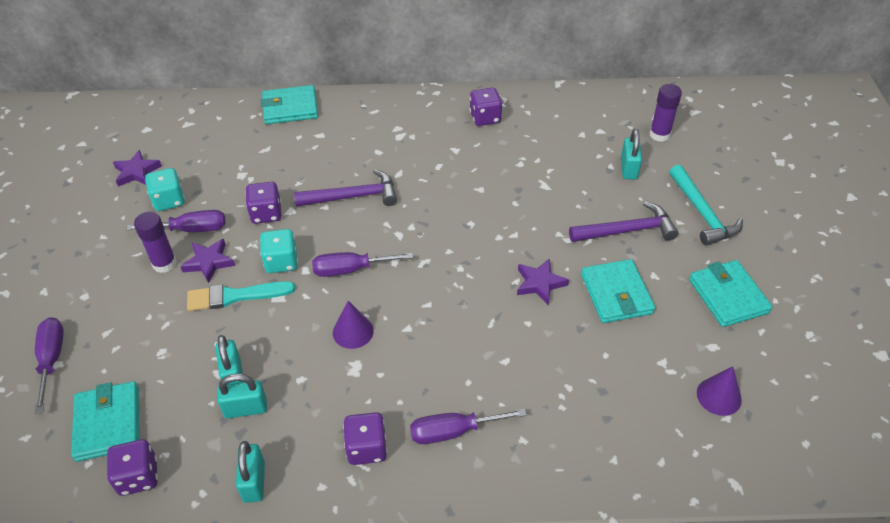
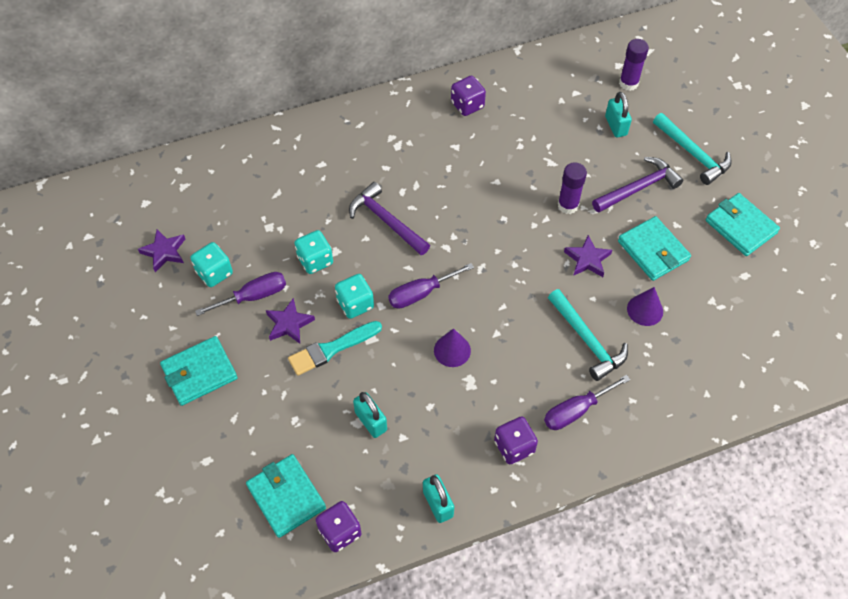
camera: 20 degrees left, 10 degrees up
(52, 360) = (199, 458): purple screwdriver -> none
(164, 263) = (248, 337): purple glue stick -> purple glue stick (568, 205)
(245, 408) = (397, 446): turquoise padlock -> none
(266, 213) = (315, 260): purple dice -> turquoise dice
(290, 108) = (277, 142): turquoise wallet -> turquoise wallet (199, 373)
(353, 197) = (386, 221): purple hammer -> purple hammer turned 105 degrees counterclockwise
(501, 363) = (587, 340): none -> turquoise hammer
(719, 396) = (764, 316): purple cone -> purple cone (645, 310)

